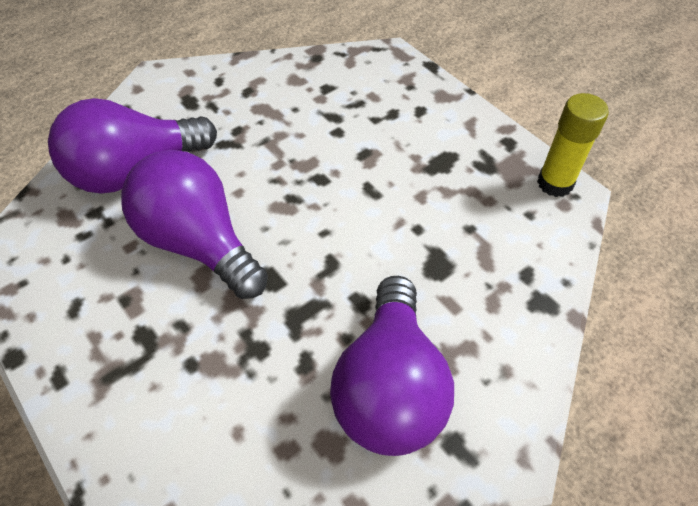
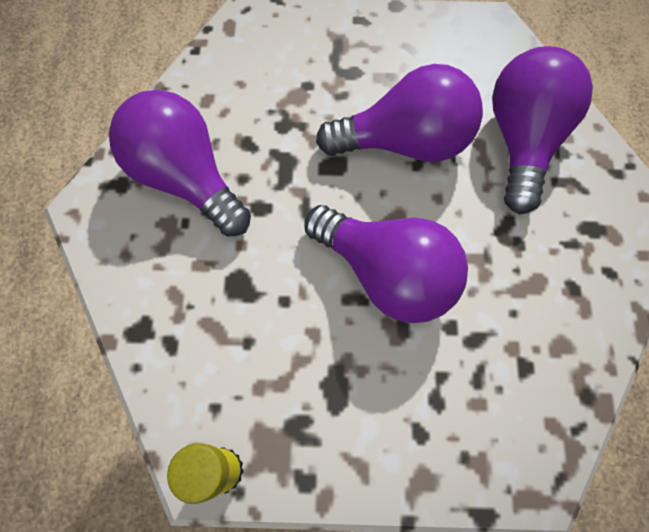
camera: 130 degrees right, 15 degrees up
(333, 183) = (387, 274): none -> purple light bulb

